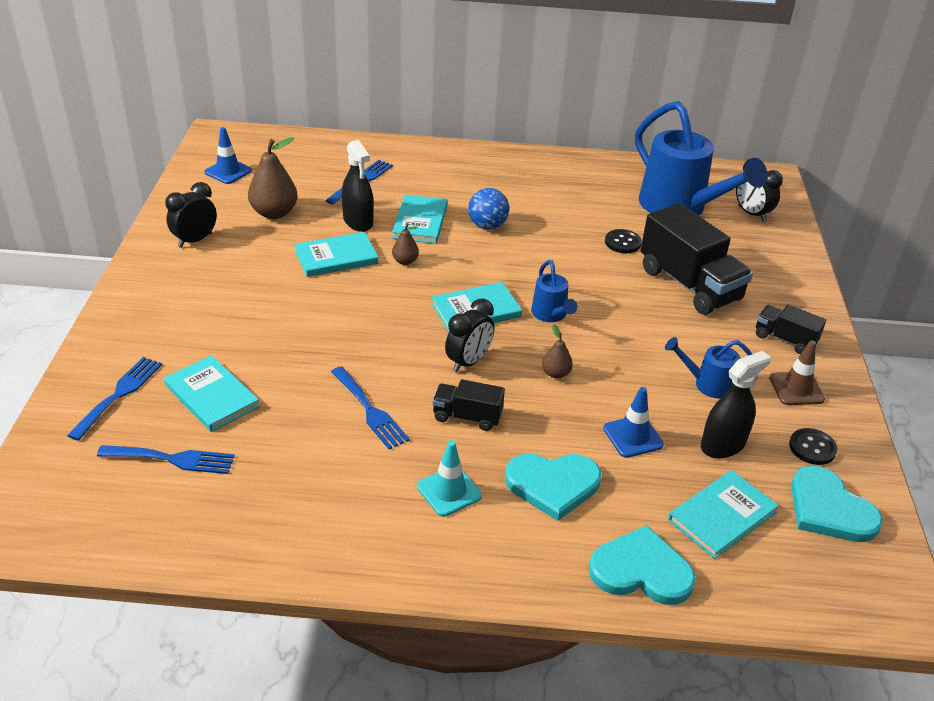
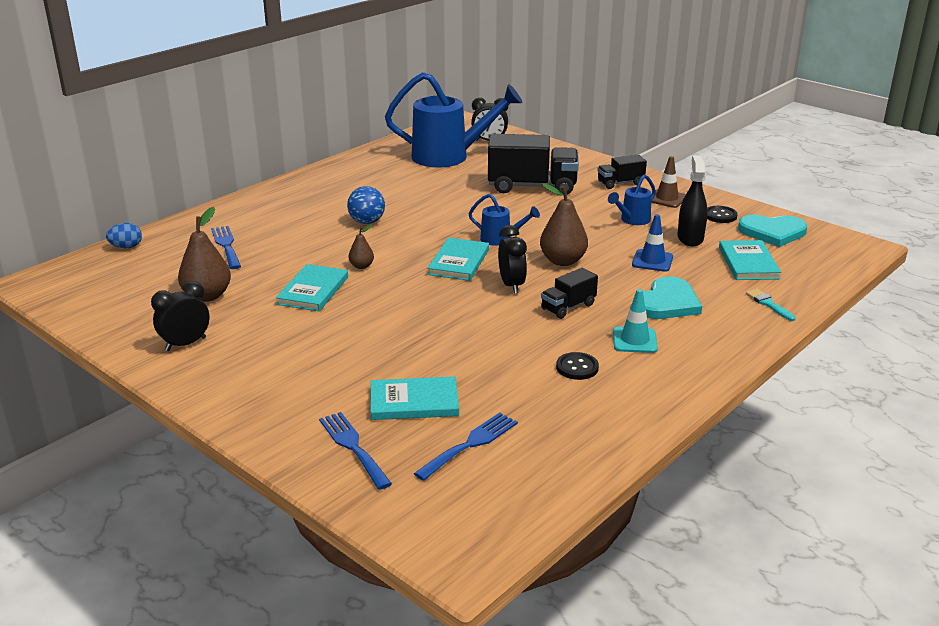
camera: 50 degrees left, 10 degrees down
(195, 240) = (185, 344): black clock -> black clock turned 60 degrees clockwise
(228, 171) = (105, 296): blue traffic cone -> none
(307, 141) = (126, 247): none -> blue egg
(358, 221) = (280, 266): black spray bottle -> none
(370, 411) = (517, 340): blue fork -> none
(420, 222) = (321, 243): turquoise book -> none
(556, 373) = (562, 261): brown pear -> brown pear, size x1.90
(622, 242) = (458, 188): black button -> black button (577, 367)
(641, 570) = (768, 304): turquoise heart -> turquoise brush

